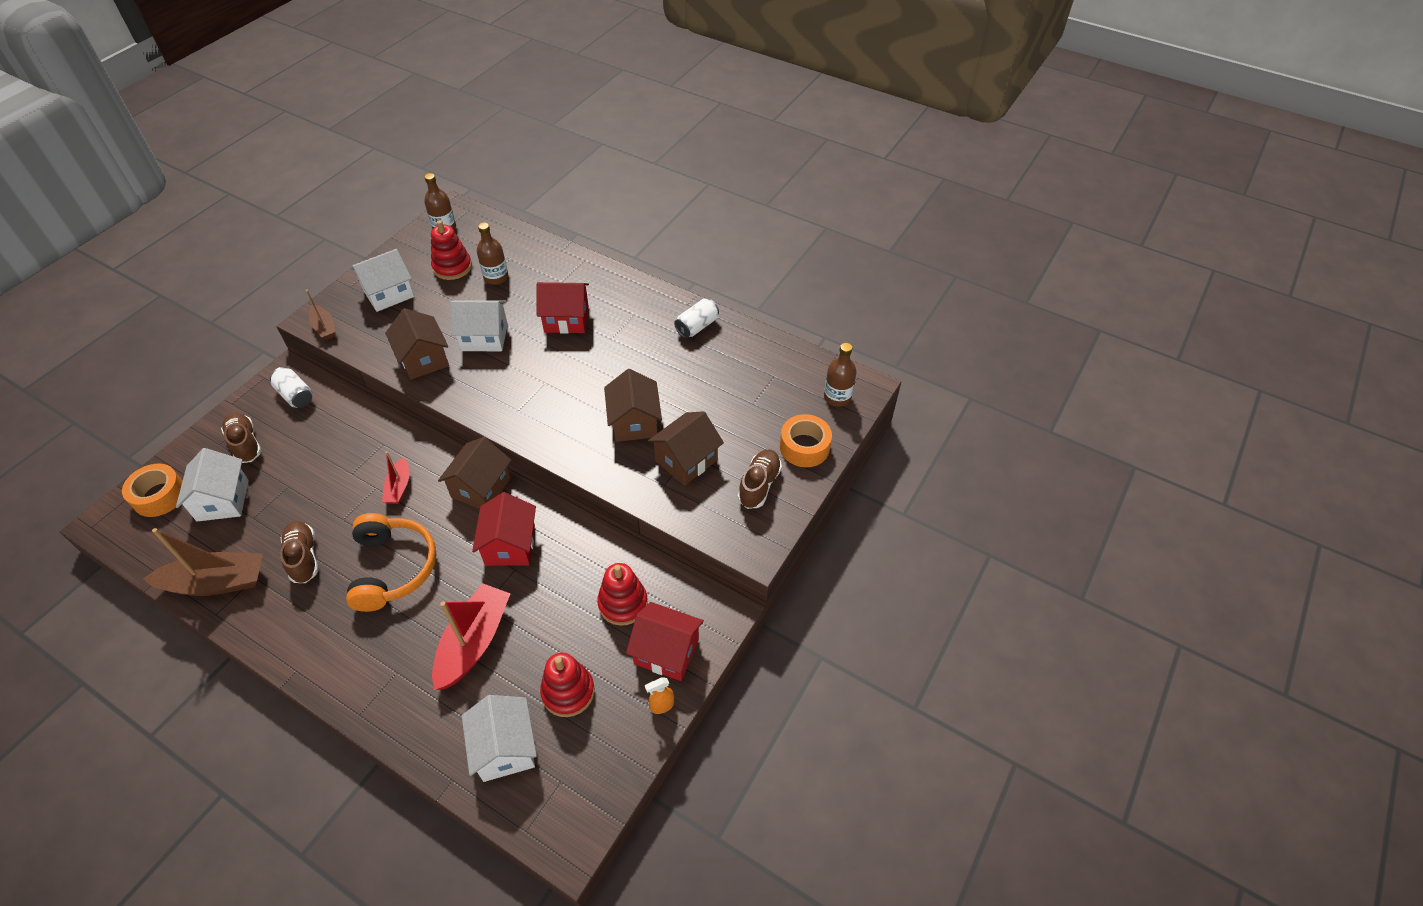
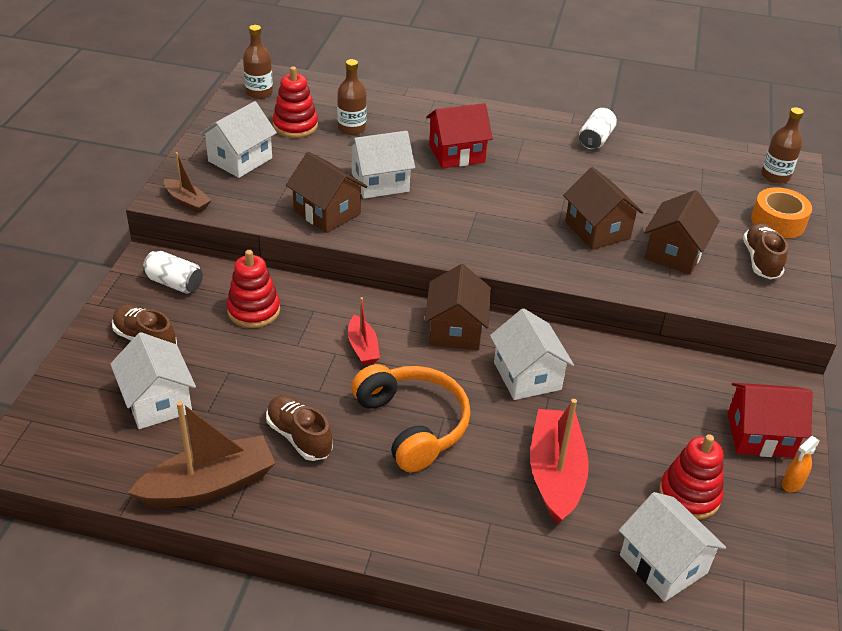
camera: 20 degrees left, 10 degrees down
(159, 496) = (71, 413): orange tape -> none
(510, 545) = (527, 376): red house -> white house
(623, 603) = (684, 403): red stacking toy -> red stacking toy (254, 310)

